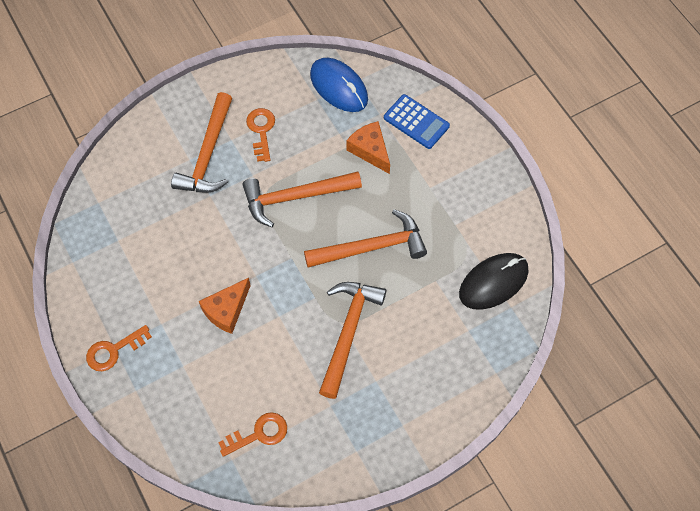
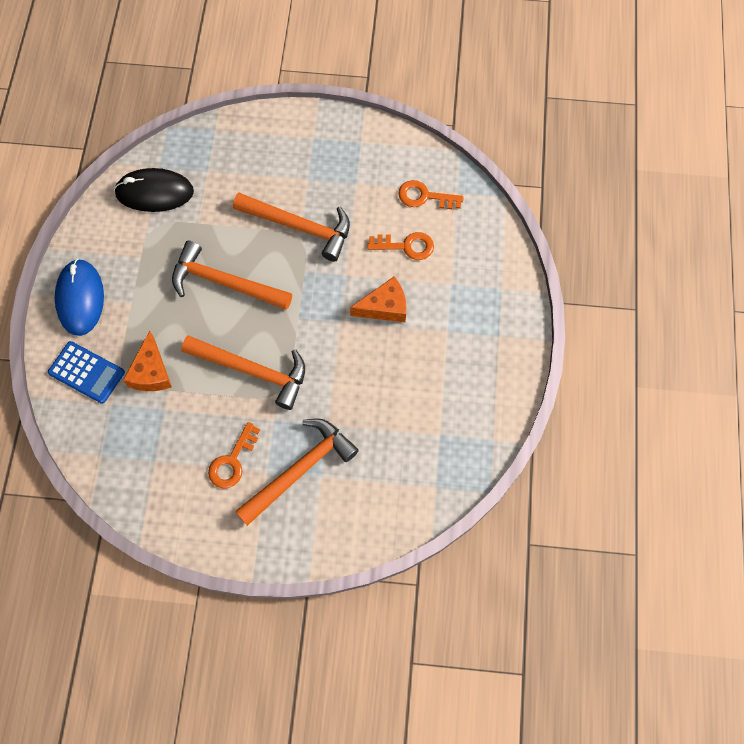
camera: 145 degrees left, 5 degrees up
(114, 350) = (501, 333): orange key -> orange key (406, 246)
(338, 87) = (123, 459): blue mouse -> blue mouse (80, 298)
(348, 332) = (300, 227): orange hammer -> orange hammer turned 120 degrees counterclockwise
(416, 122) = (86, 372): blue calculator -> blue calculator turned 135 degrees clockwise

